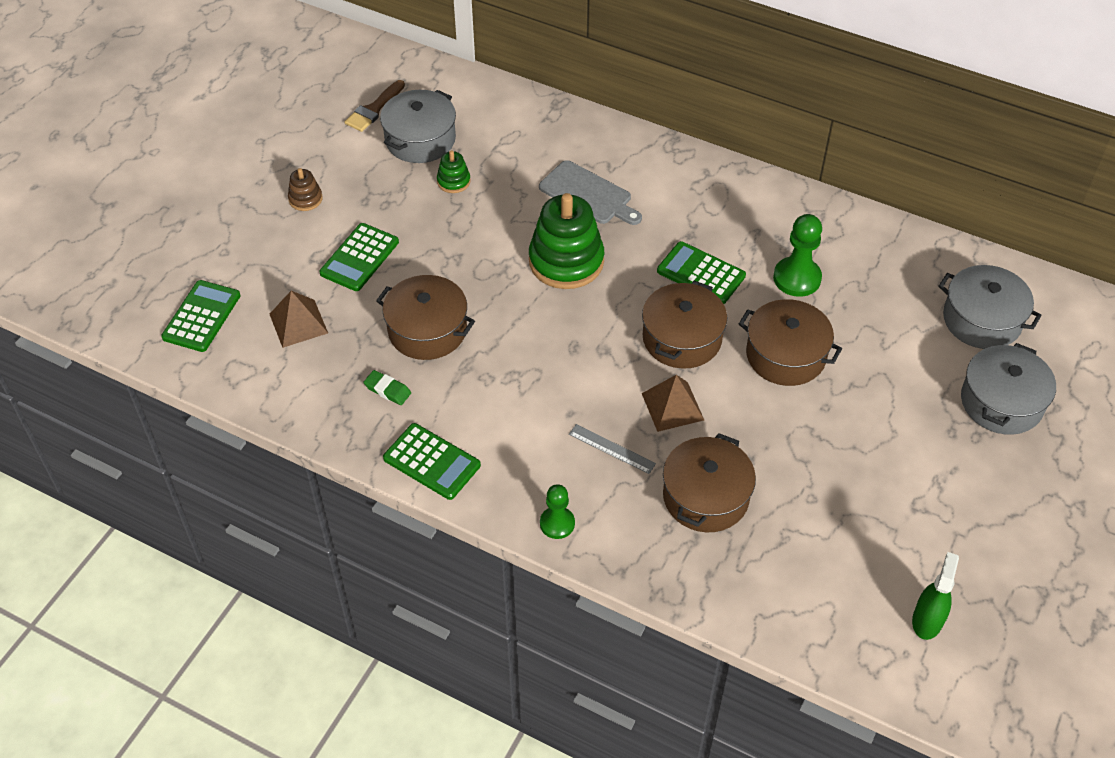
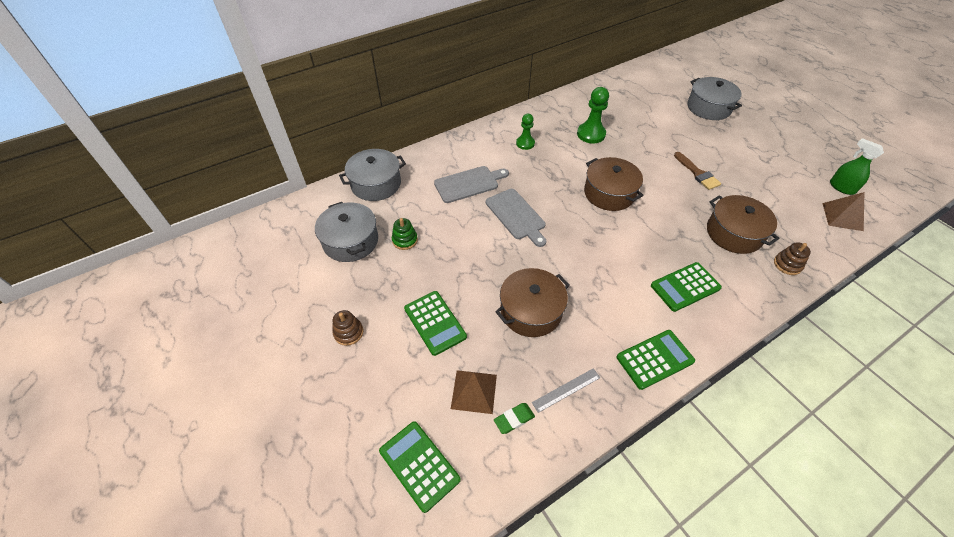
camera: 60 degrees left, 0 degrees up
(374, 109) = (297, 254): brown brush -> brown brush (697, 173)
(387, 390) = (574, 358): green eraser -> green eraser (514, 419)
(557, 523) = (733, 311): green pawn -> green pawn (525, 143)
(566, 261) = (516, 216): green stacking toy -> grey cutting board
(612, 449) = (681, 259): grey ruler -> grey ruler (566, 390)
(672, 406) = (659, 218): brown pyramid -> brown pyramid (842, 216)
(686, 570) = (787, 264): none -> brown stacking toy
(701, 273) = (564, 166): green calculator -> green calculator (685, 287)
(785, 355) = (643, 160): brown pot -> none
(982, 320) = (654, 92): grey pot -> grey pot (376, 184)

